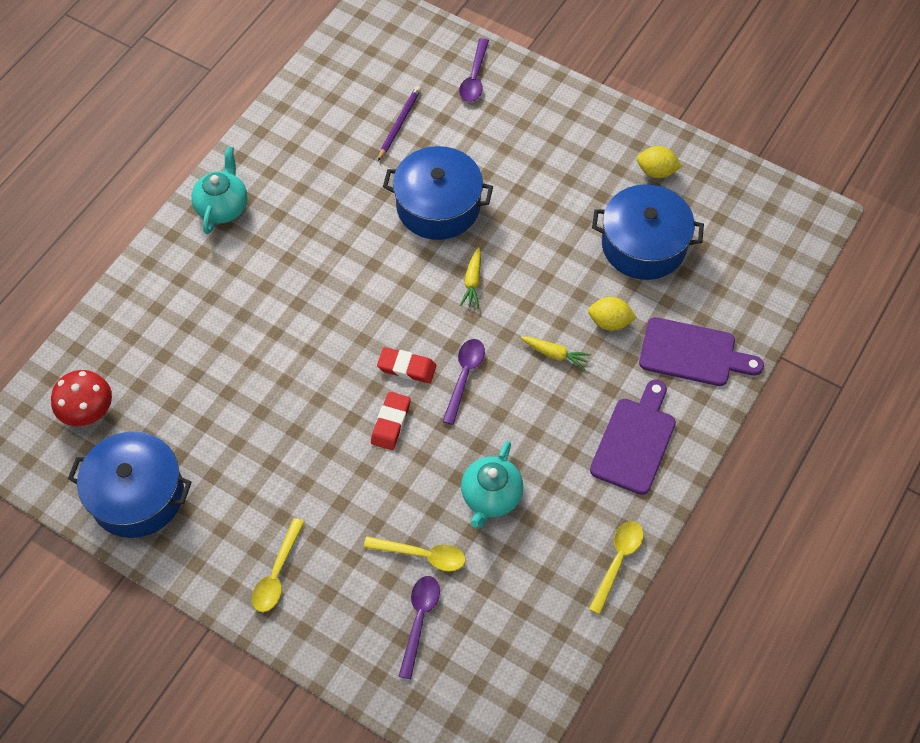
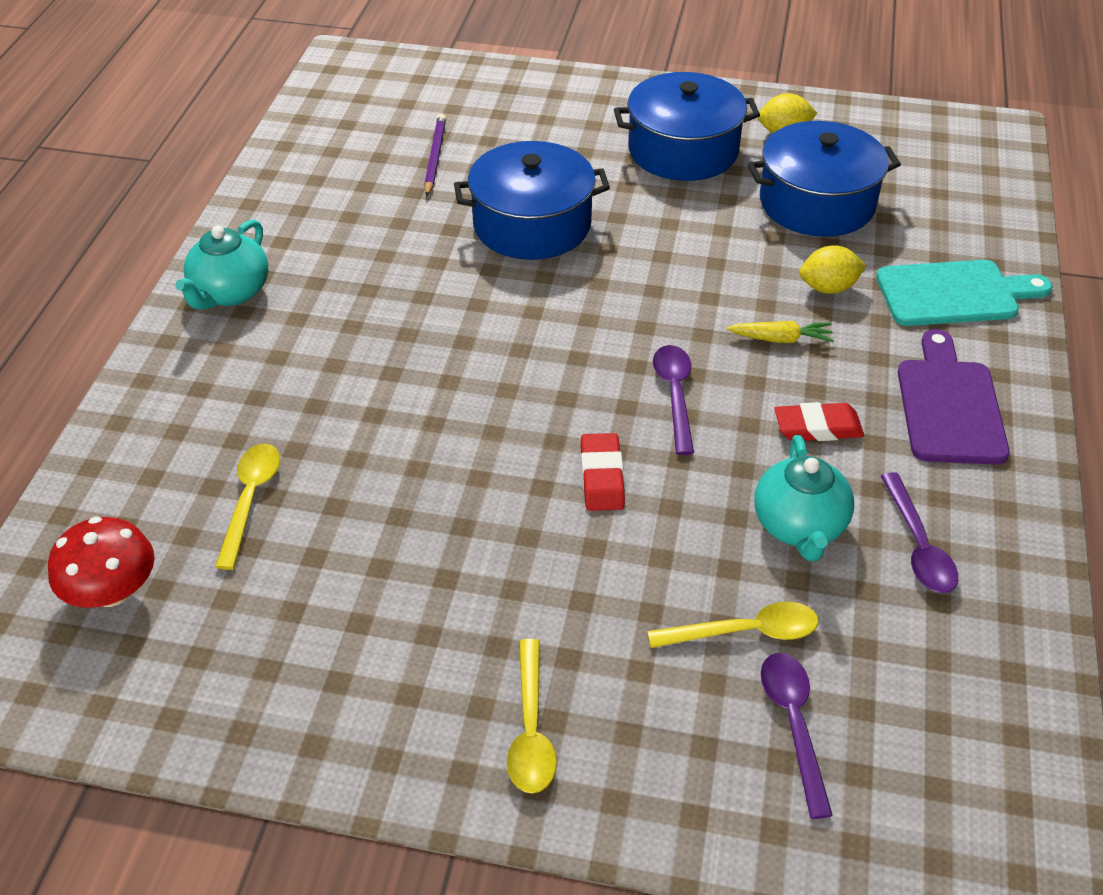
camera: 20 degrees left, 15 degrees down
(137, 495) = (244, 687): blue pot -> blue pot (683, 150)
(223, 207) = (230, 293): turquoise teapot -> turquoise teapot turned 150 degrees counterclockwise
(407, 367) = (588, 405): red eraser -> red eraser (817, 427)
(472, 282) = (623, 290): yellow carrot -> none
(474, 78) = (507, 96): purple spoon -> purple spoon (918, 545)
(618, 561) = (1027, 553): yellow spoon -> yellow spoon (250, 499)
(693, 353) = (954, 294): purple cutting board -> turquoise cutting board

